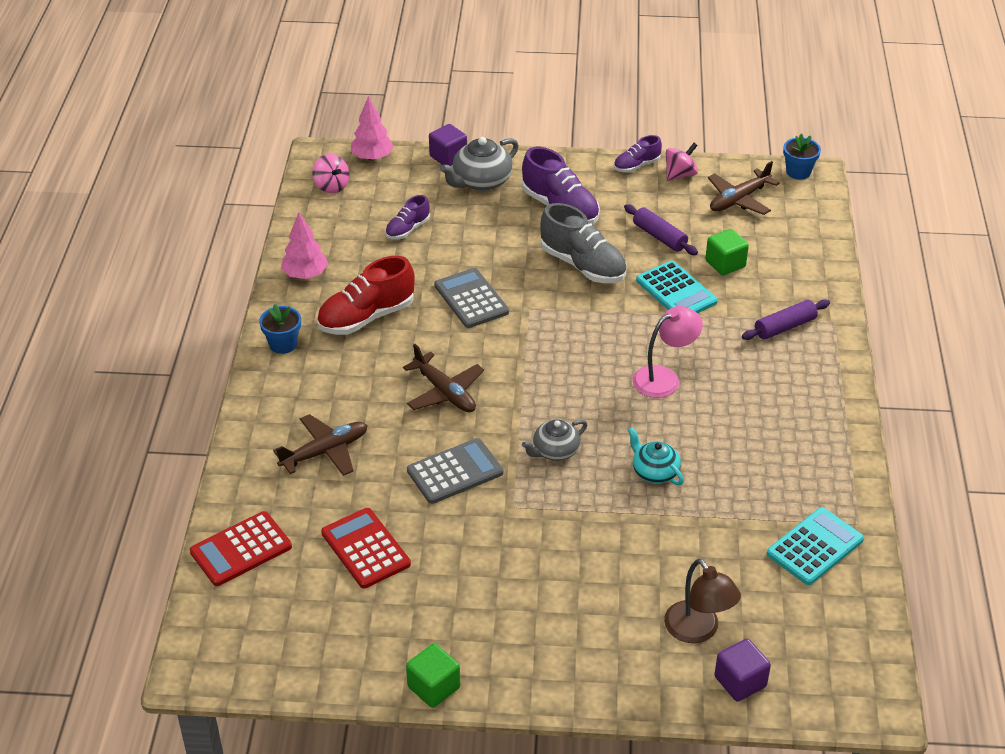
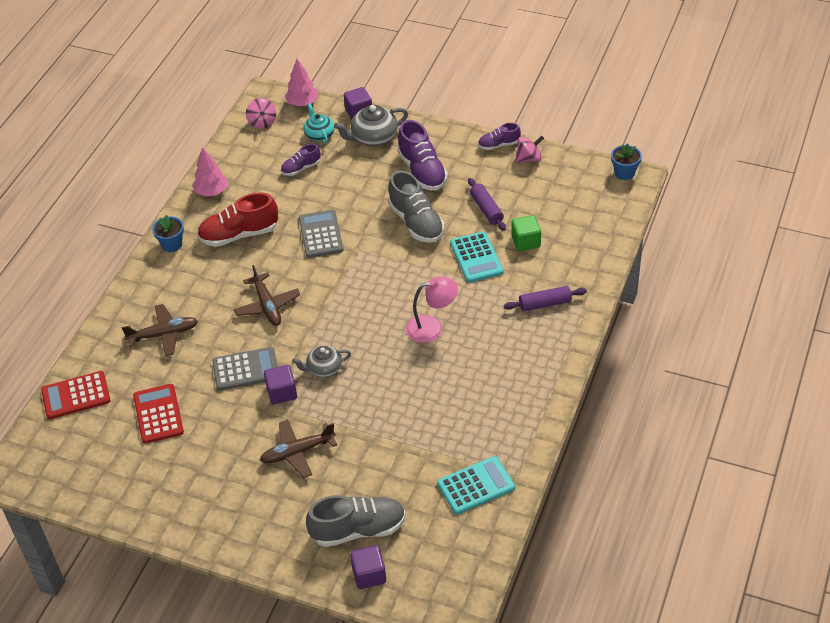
camera: 20 degrees right, 5 degrees up
(434, 687) = (157, 526): green cube -> none
(516, 490) = (282, 392): none -> purple cube
(654, 472) = (387, 400): turquoise teapot -> turquoise teapot (319, 134)
(698, 631) = (358, 530): brown lamp -> grey shoe
(738, 199) = (564, 188): brown plane -> brown plane (297, 452)

